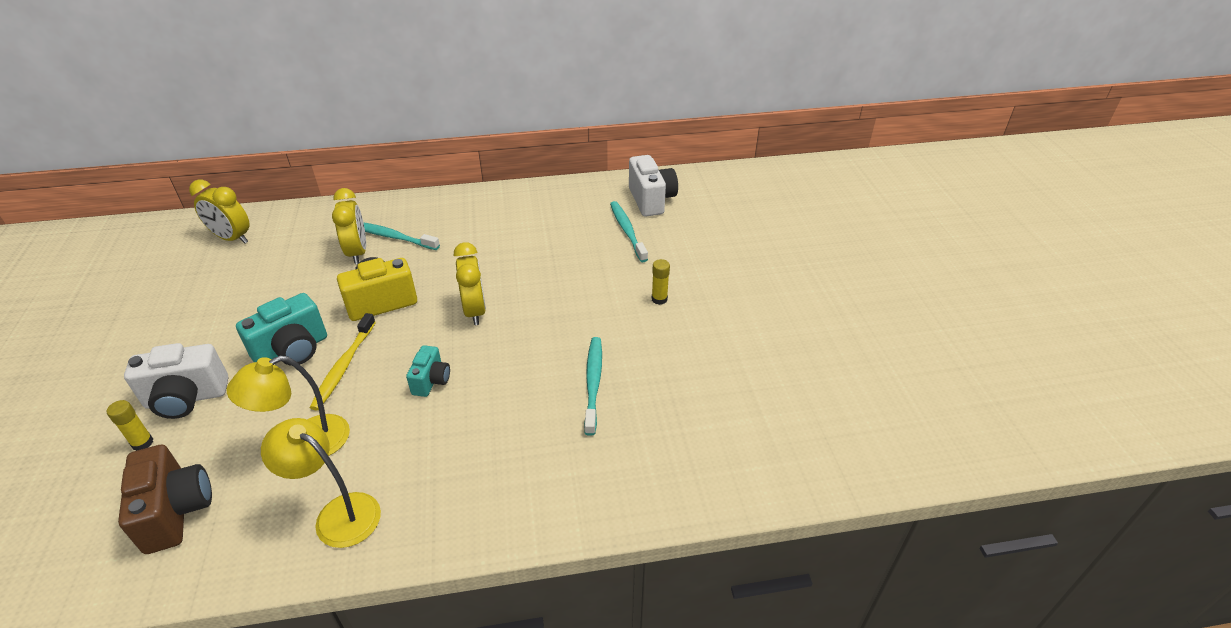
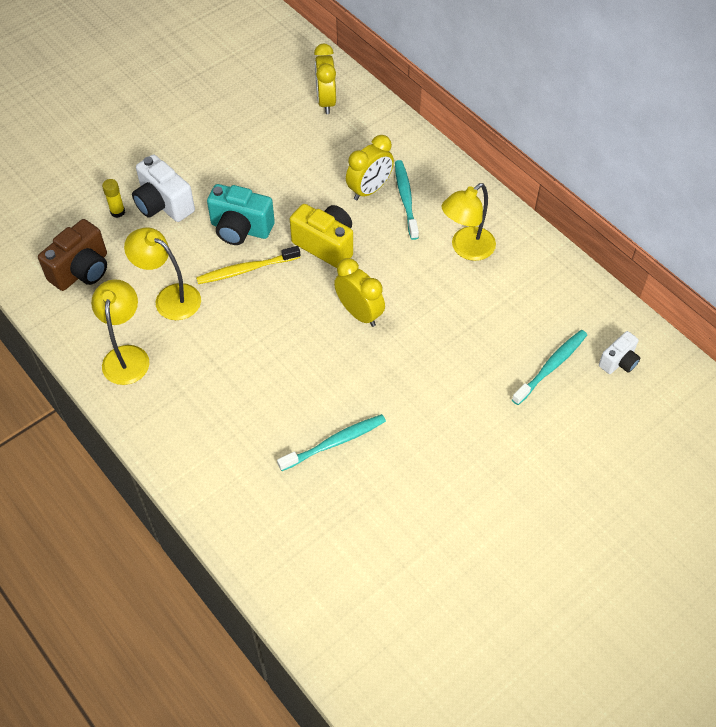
camera: 60 degrees right, 15 degrees up
(431, 381) = (267, 333): turquoise camera -> none
(475, 311) = (359, 313): yellow clock -> yellow clock turned 90 degrees counterclockwise
(479, 226) = (466, 249): none -> yellow lamp
(651, 200) = (618, 362): white camera -> white camera, size x0.59
(659, 299) = (471, 441): yellow glue stick -> none

